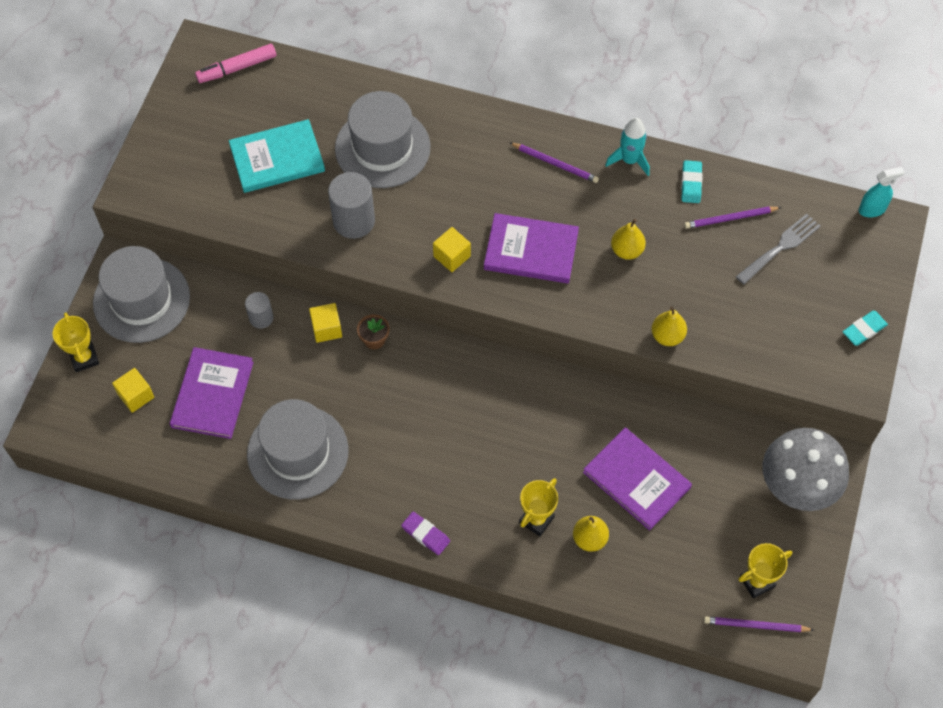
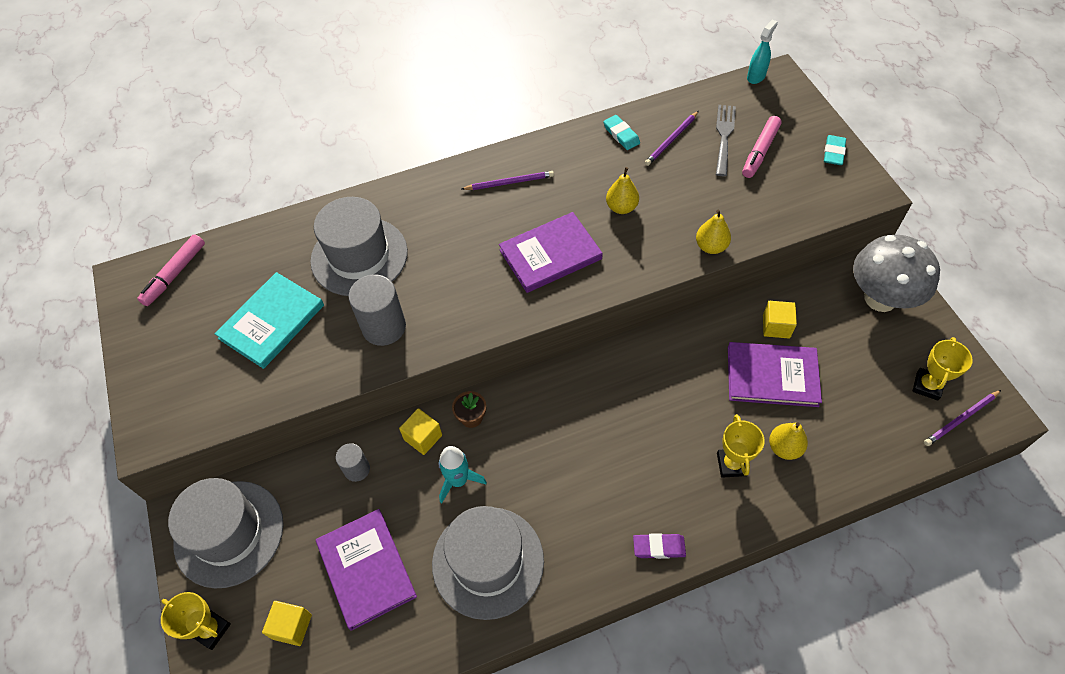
camera: 35 degrees left, 5 degrees down
(452, 256) = (491, 300): yellow cube -> yellow cube (776, 326)
(629, 160) = (562, 146): turquoise rocket -> turquoise rocket (458, 480)
(798, 283) = (760, 151): none -> pink marker

